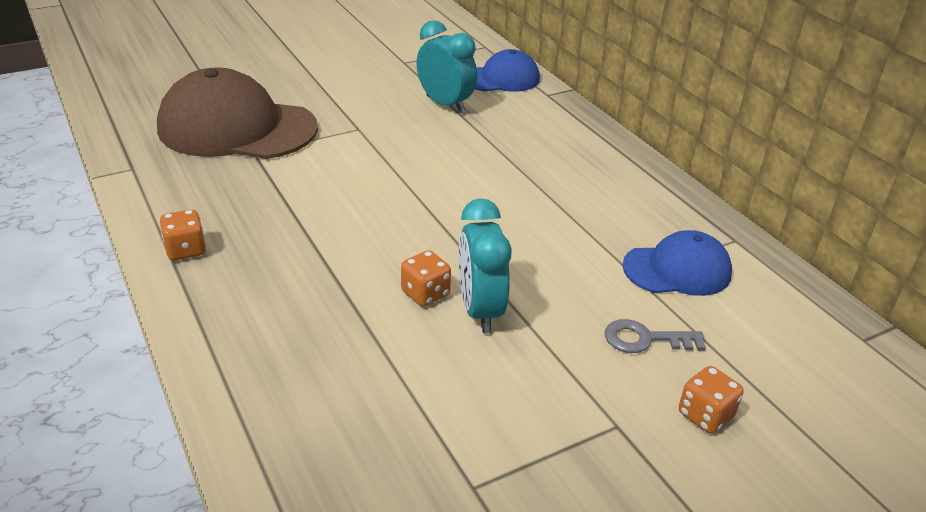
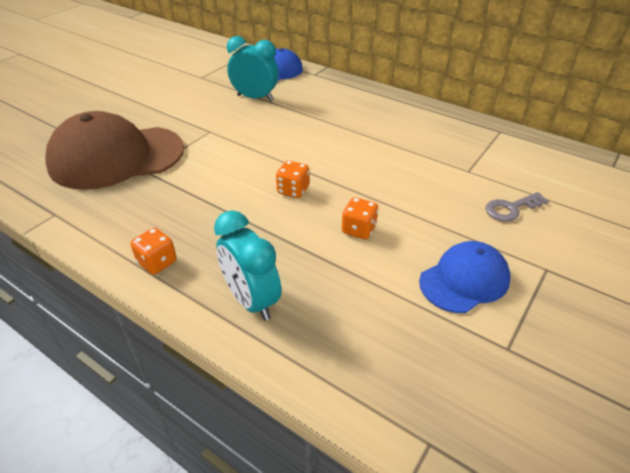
camera: 25 degrees left, 5 degrees up
(480, 310) = (402, 227): turquoise clock -> turquoise clock (251, 300)
(677, 270) = (488, 159): blue cap -> blue cap (464, 280)
(705, 415) = (584, 242): orange dice -> orange dice (293, 190)

